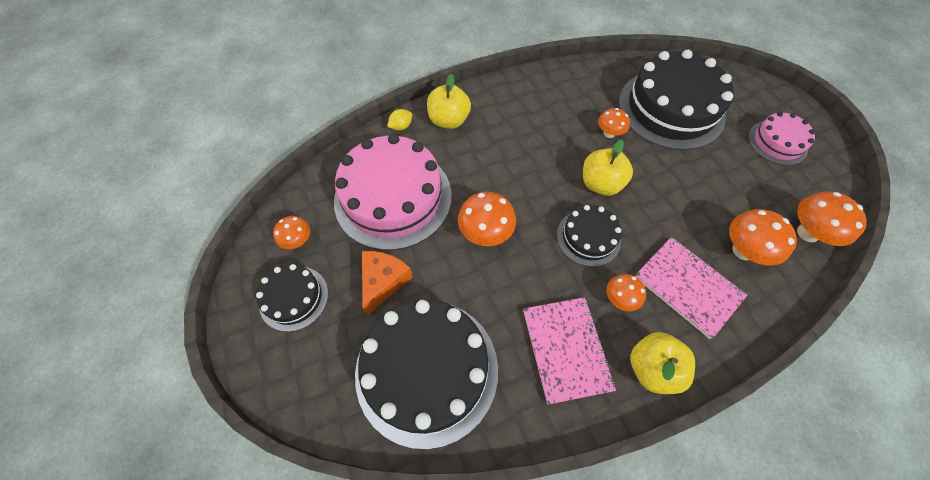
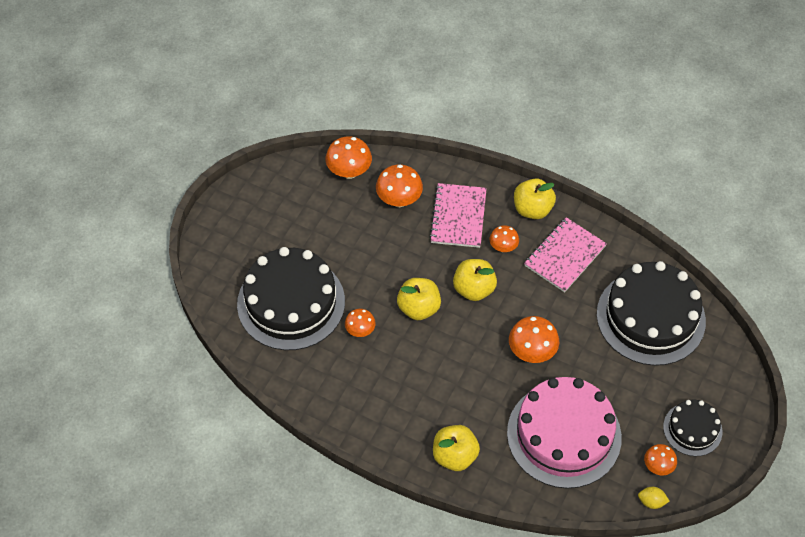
camera: 130 degrees left, 5 degrees down
(383, 281) = (627, 385): orange cheese -> none
(401, 126) = (496, 487): yellow lemon -> yellow lemon (651, 502)
(588, 237) = (474, 289): black cake -> yellow apple
(777, 142) = (269, 218): pink cake -> none

